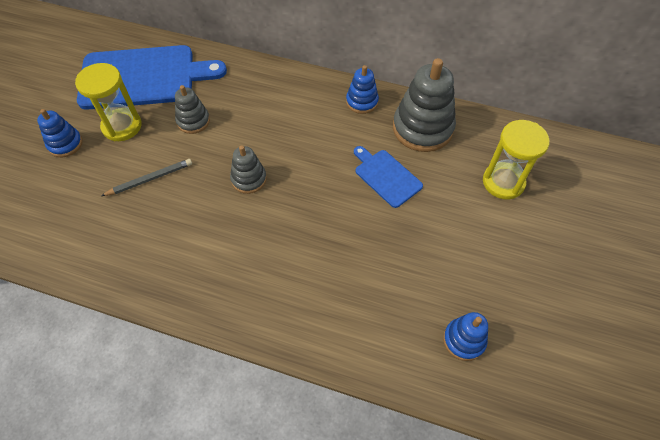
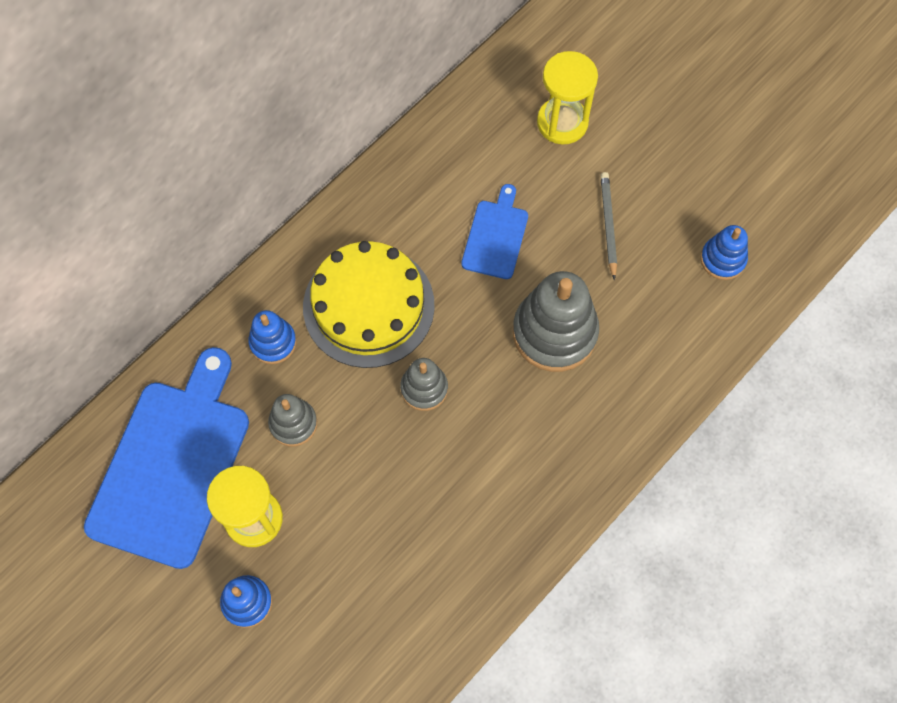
camera: 65 degrees left, 10 degrees up
(150, 179) = (365, 506): grey pencil -> grey pencil (608, 225)
(293, 127) = (368, 306): none -> yellow cake
(362, 102) = (369, 209): blue stacking toy -> blue stacking toy (273, 342)
(386, 176) = (496, 236): blue cutting board -> blue cutting board turned 120 degrees clockwise
(422, 128) = (446, 163): grey stacking toy -> grey stacking toy (554, 332)

